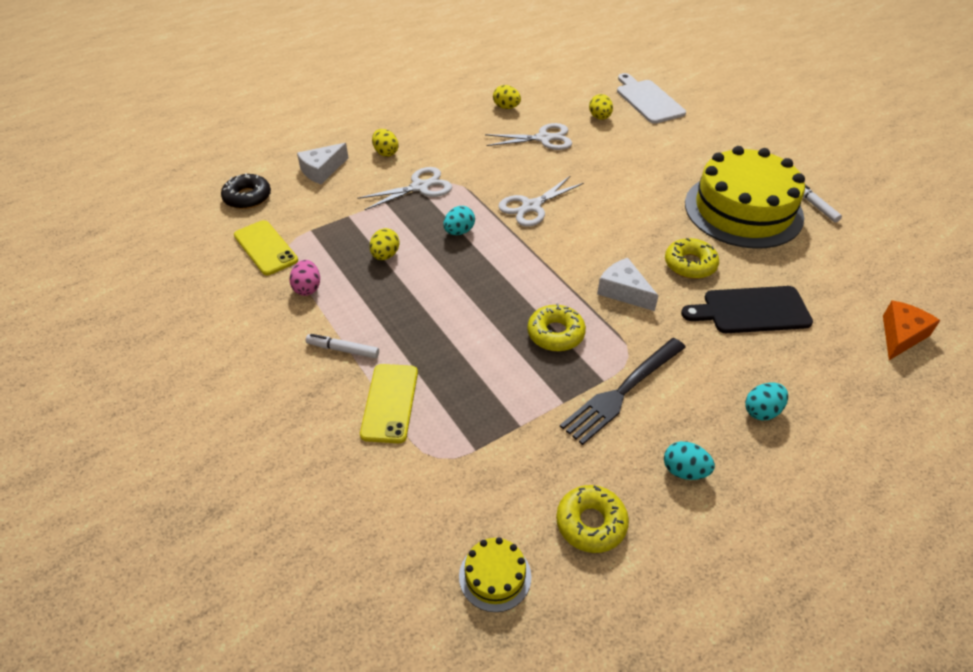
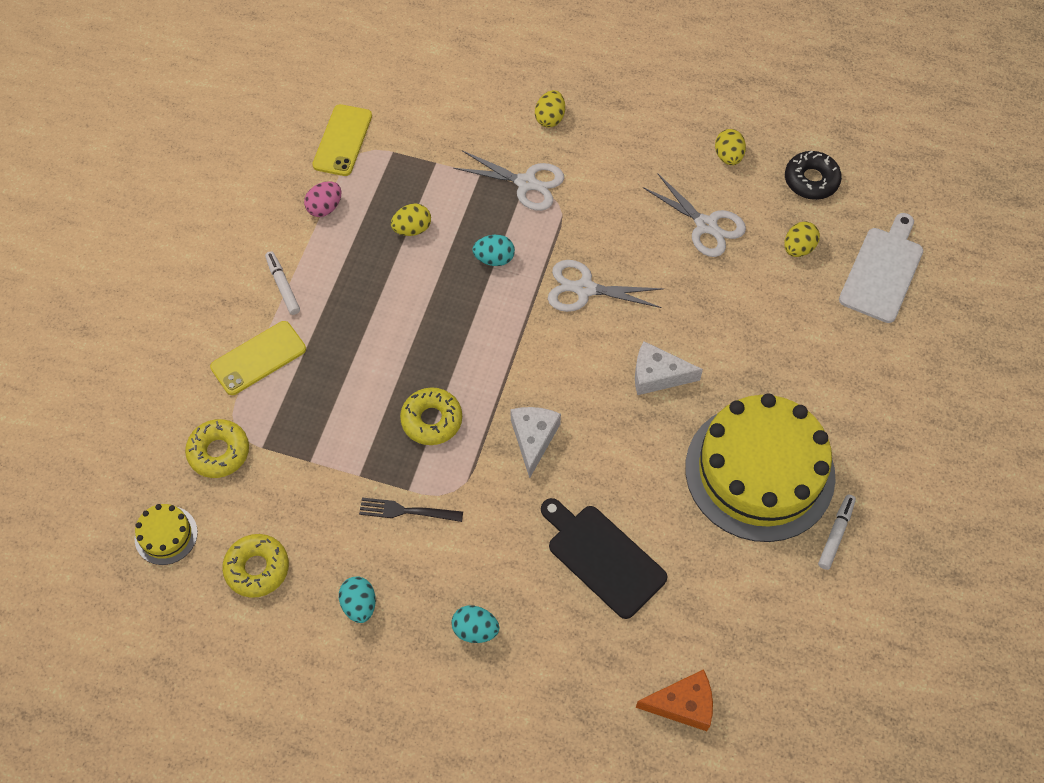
camera: 50 degrees right, 15 degrees up
(247, 197) = (389, 74): black donut -> black donut (811, 180)
(322, 170) = (476, 93): white cheese -> white cheese (657, 375)
(621, 392) = (406, 511): black fork -> black fork, size x0.59
(690, 264) = (623, 471): yellow donut -> yellow donut (219, 452)

